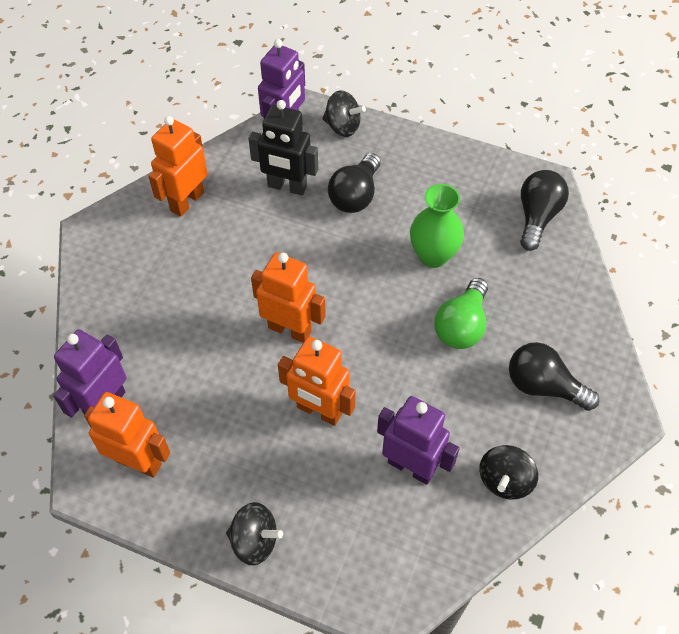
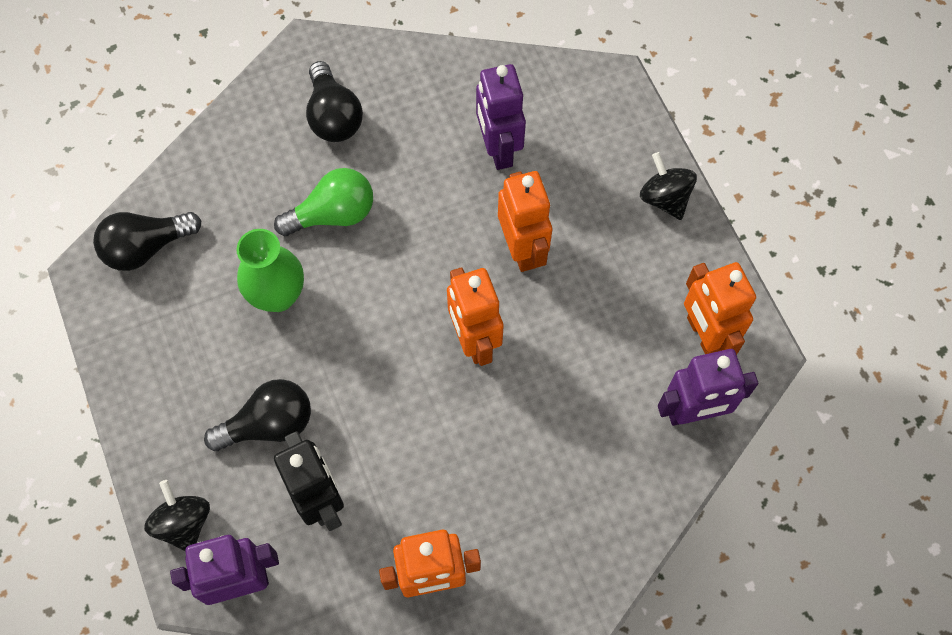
camera: 135 degrees left, 10 degrees up
(504, 480) = (443, 84): black spinning top -> none

